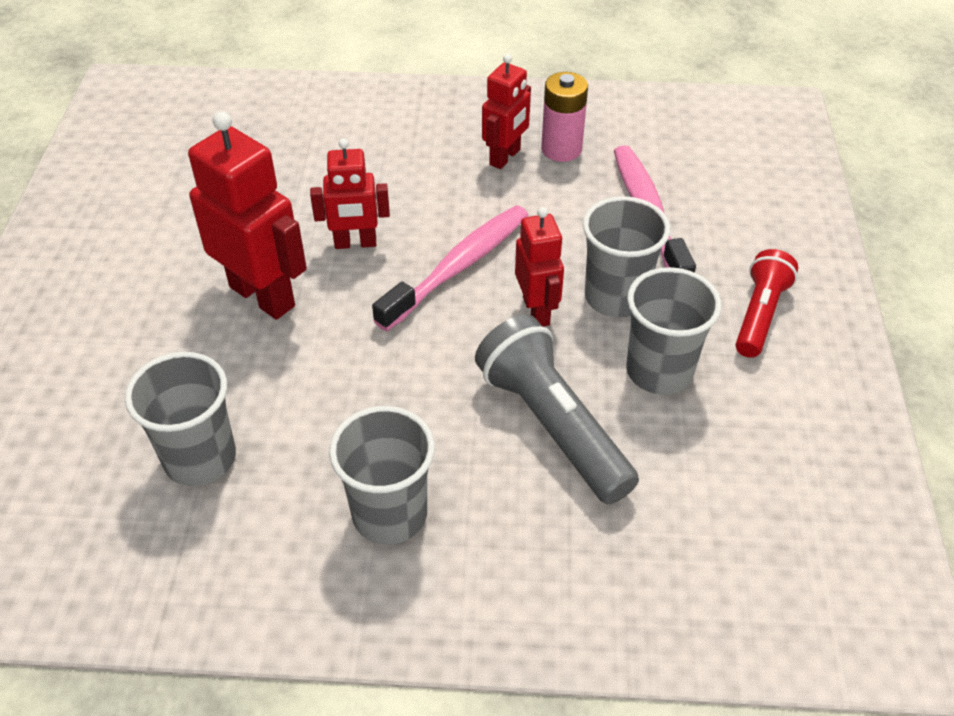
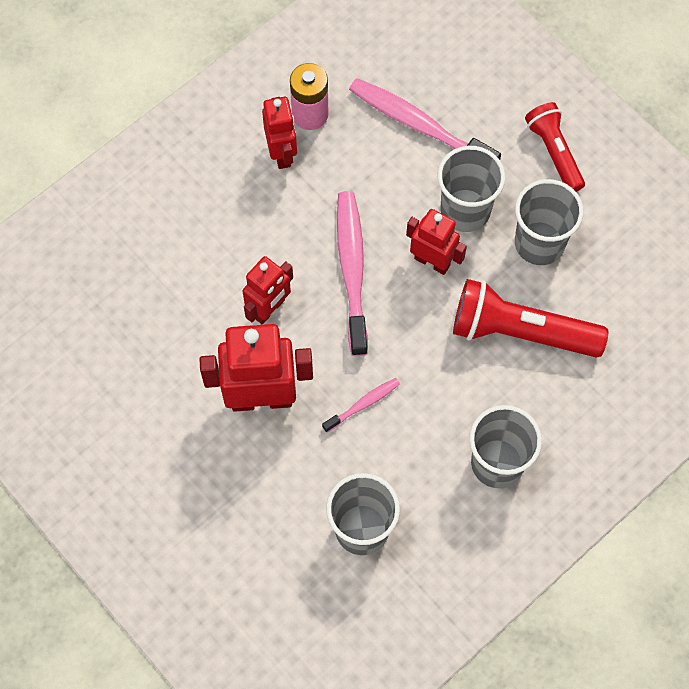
camera: 45 degrees left, 20 degrees up
(335, 366) = (363, 404): none -> pink toothbrush
(553, 426) = (521, 332): grey flashlight -> red flashlight

